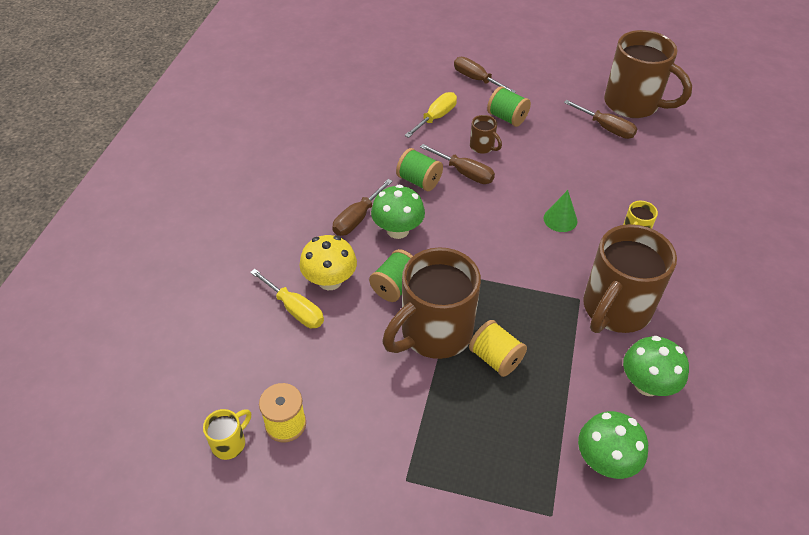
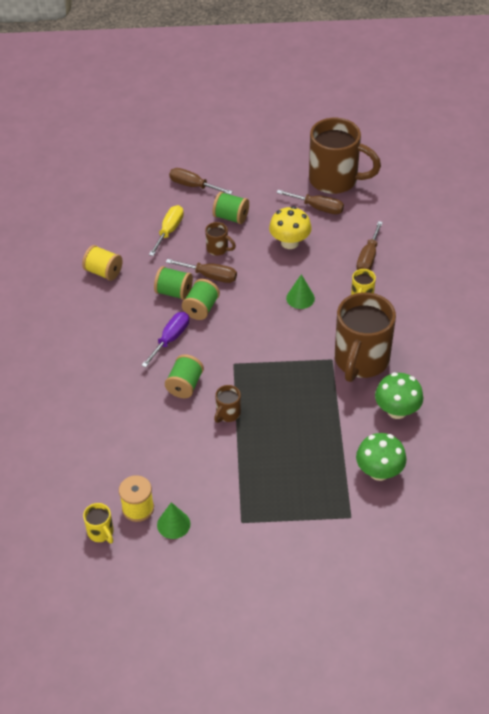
camera: 15 degrees left, 0 degrees up
(230, 443) = (101, 532): yellow mug -> yellow mug turned 120 degrees clockwise
(295, 309) = (111, 423): yellow screwdriver -> none
(320, 458) = (173, 524): none -> green cone
(330, 281) = (130, 394): yellow mushroom -> yellow mushroom (290, 242)
(357, 218) = (133, 337): brown screwdriver -> brown screwdriver (368, 258)
(397, 230) = (171, 339): green mushroom -> purple screwdriver
(434, 333) = (228, 414): brown mug -> brown mug, size x0.43
(443, 205) = (201, 308): none -> green spool
(495, 358) = (280, 420): yellow spool -> yellow spool (103, 272)

